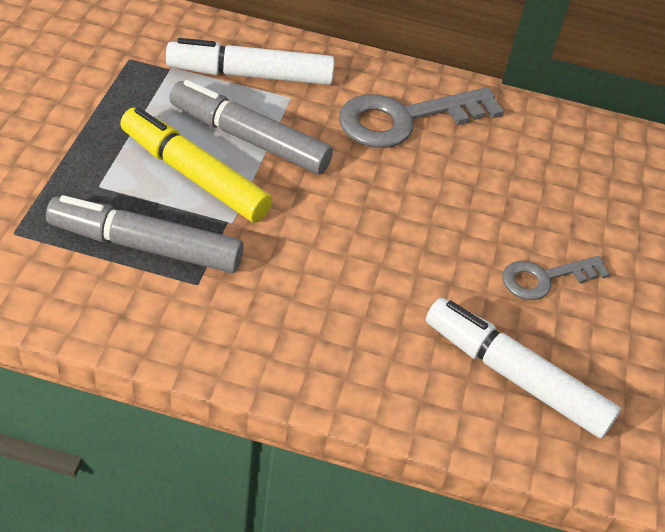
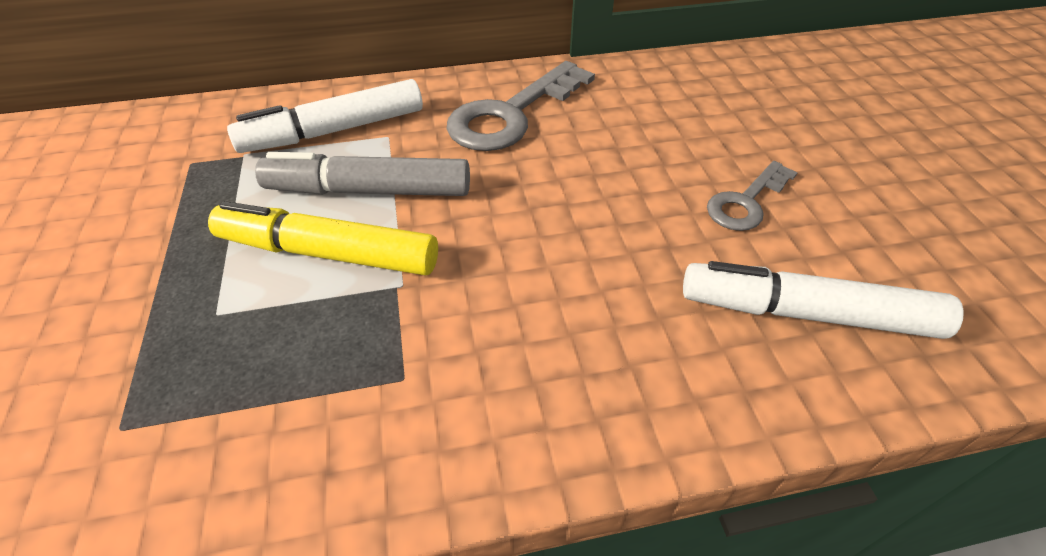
camera: 20 degrees left, 0 degrees up
(146, 246) = (314, 361): grey marker -> none

